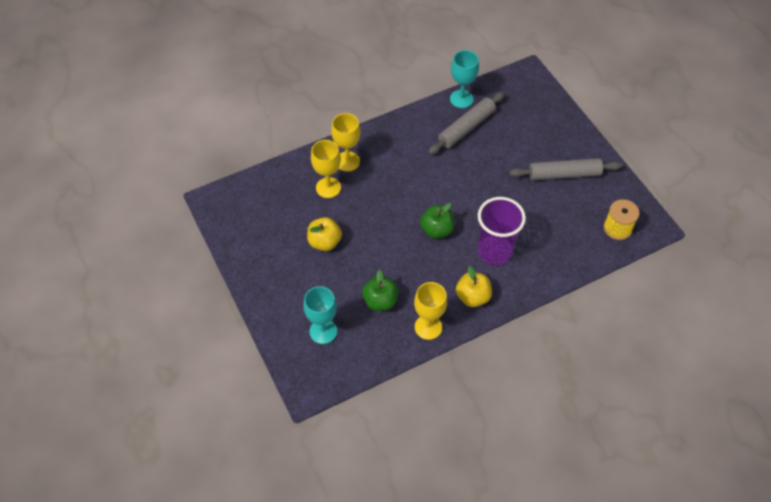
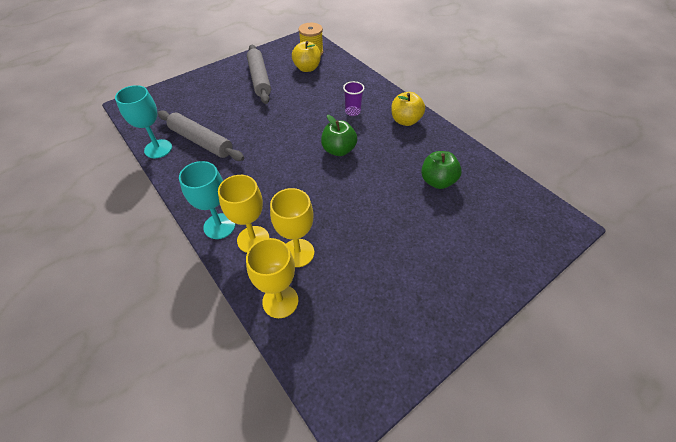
camera: 100 degrees left, 5 degrees down
(323, 331) = (494, 223): turquoise goblet -> turquoise goblet (219, 226)
(324, 242) = (380, 242): yellow apple -> yellow apple (307, 68)
(428, 327) = (449, 145): yellow goblet -> yellow goblet (280, 301)
(494, 251) = (352, 112): purple cup -> purple cup, size x0.48

